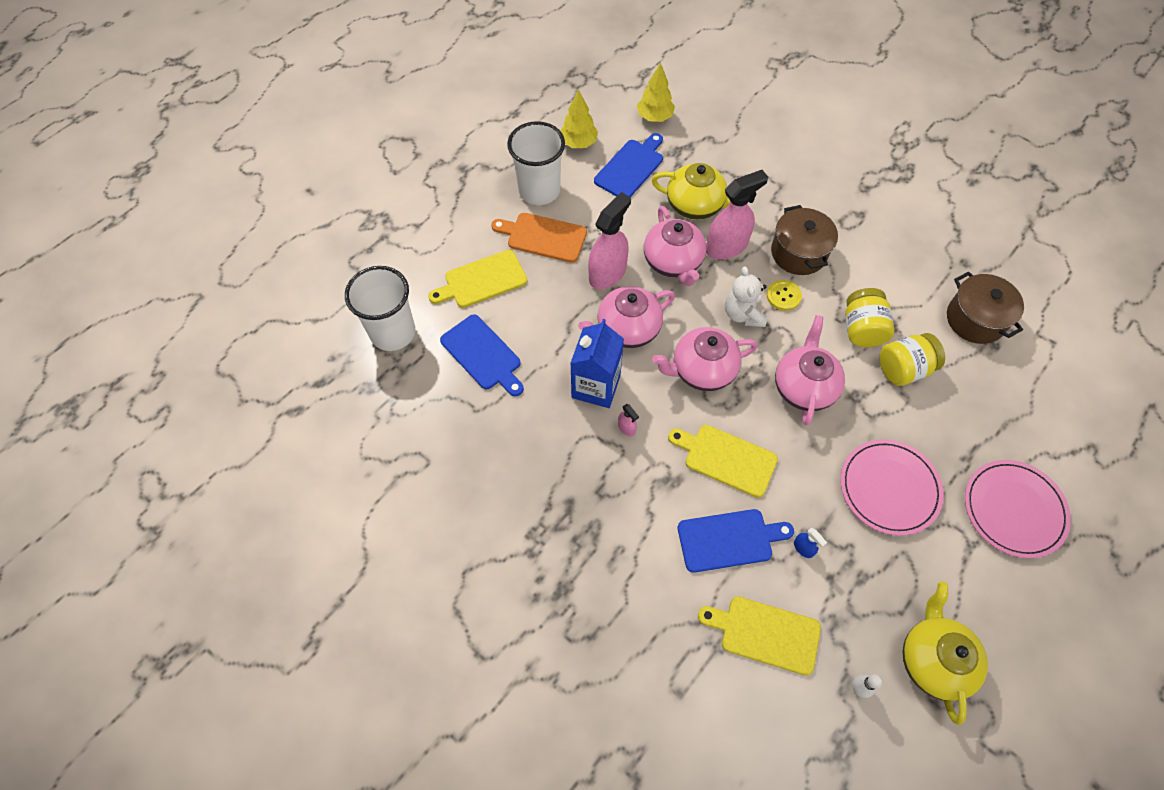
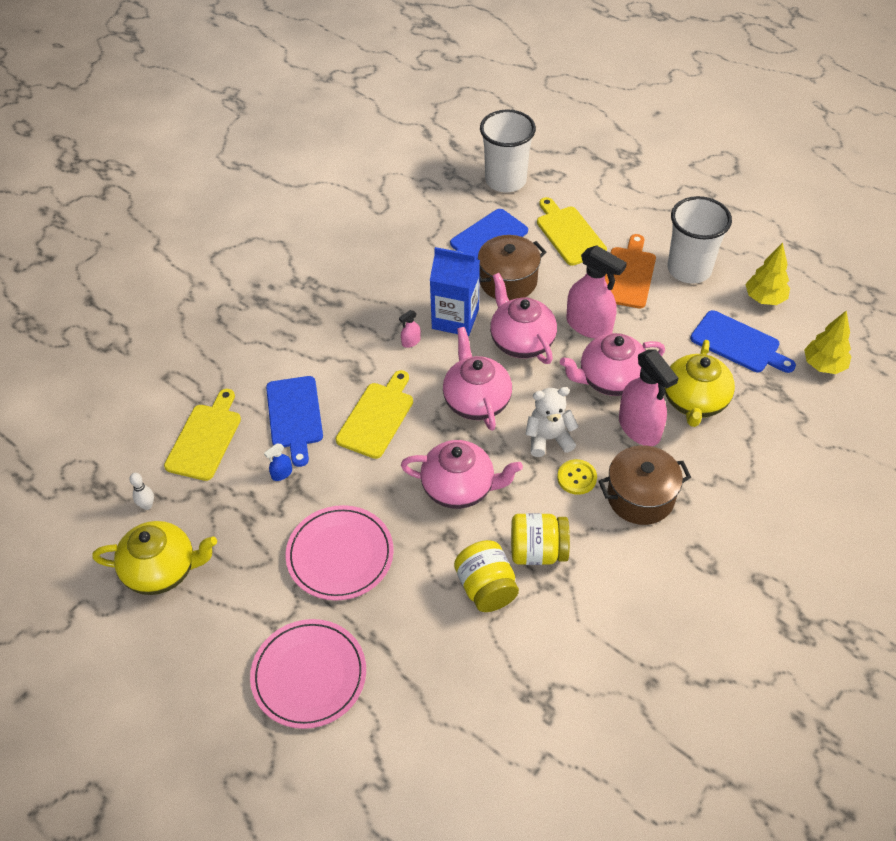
camera: 90 degrees right, 10 degrees down
(975, 319) = (562, 679): brown pot -> brown pot (508, 281)

